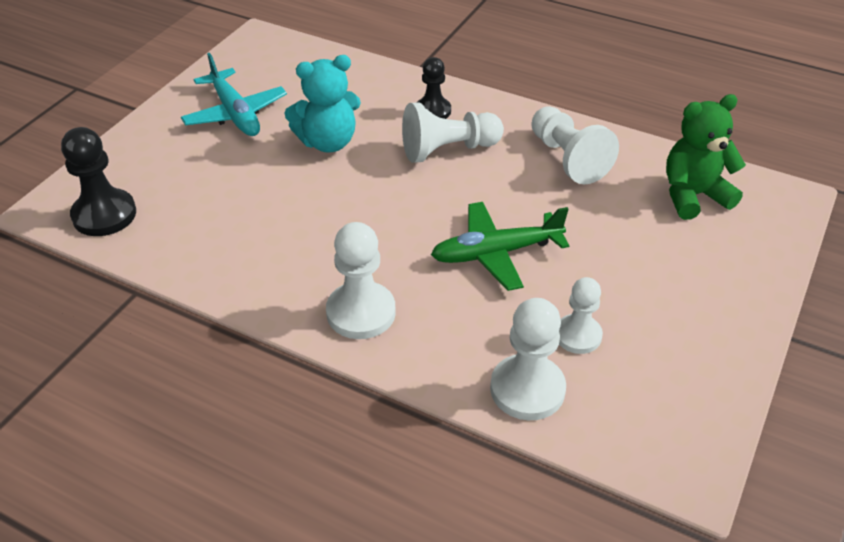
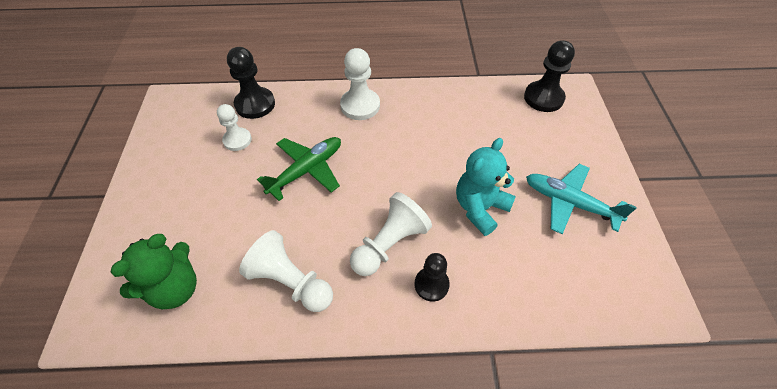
camera: 150 degrees right, 10 degrees up
(527, 389) = (255, 104): white pawn -> black pawn

